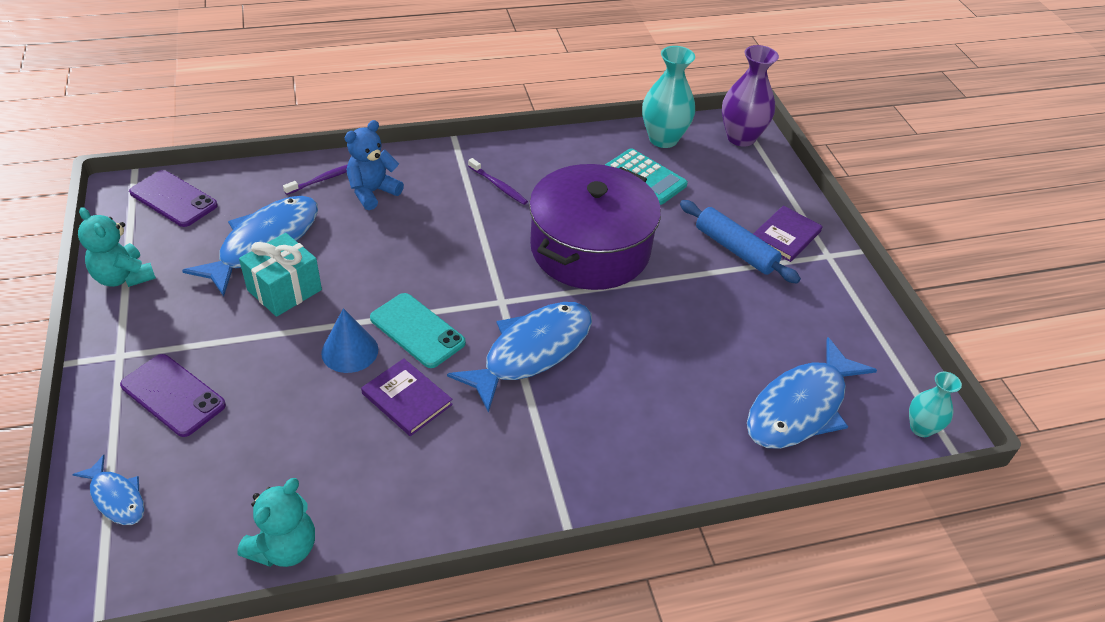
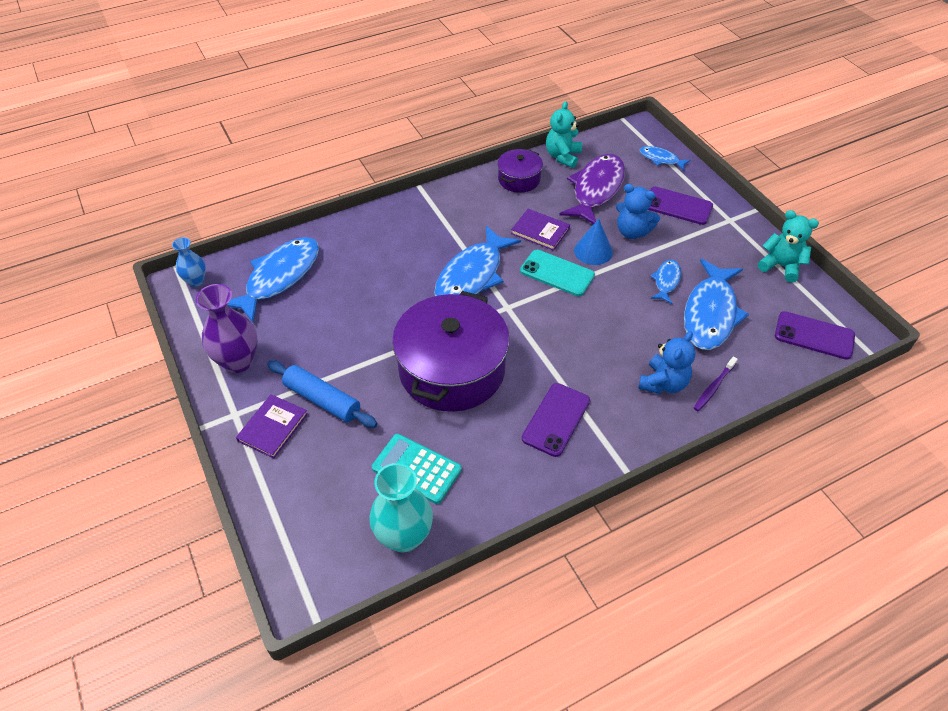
camera: 170 degrees right, 5 degrees up
(274, 368) = (632, 232): none -> blue teddy bear
(275, 456) = (596, 189): none -> purple fish
(284, 290) = (666, 281): turquoise gift -> blue fish
(391, 510) = (519, 179): none -> purple pot
(498, 186) = (556, 419): purple toothbrush -> purple phone
(741, 137) = (311, 566): purple vase -> purple vase (238, 361)
(921, 428) = (196, 281): turquoise vase -> blue vase

